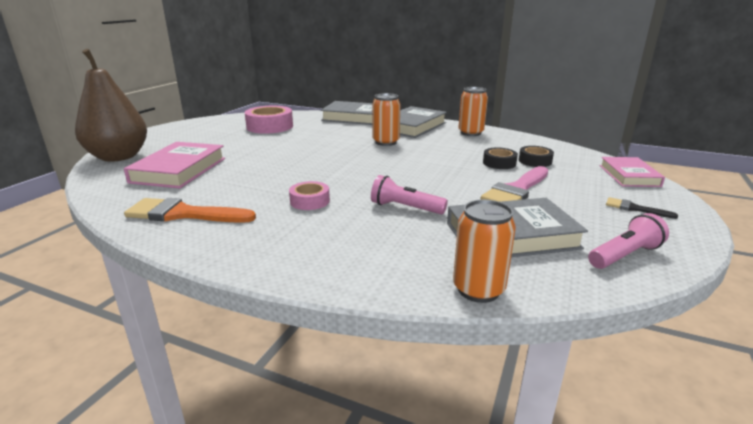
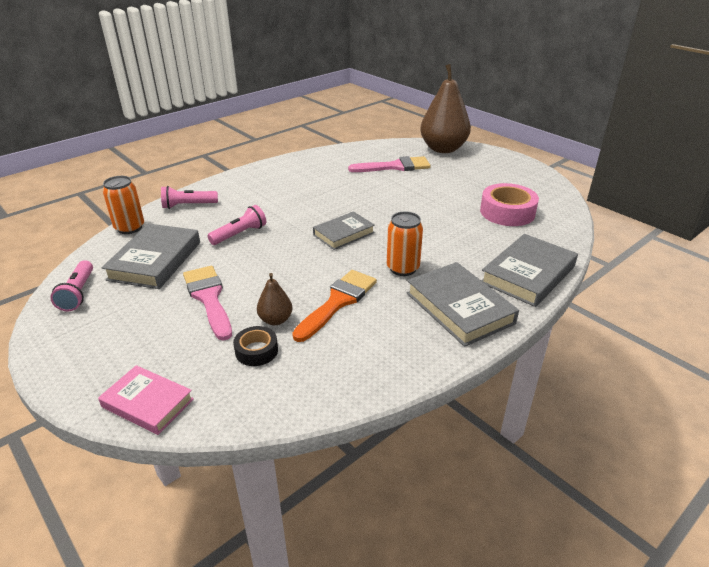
camera: 115 degrees right, 10 degrees up
(179, 170) = (395, 167): pink book -> pink brush
(183, 214) = (312, 165): orange brush -> orange brush (338, 302)
(310, 201) = (290, 203): pink tape -> none
(354, 166) = (343, 234): none -> grey book
(370, 267) = (188, 205): none -> pink flashlight
(470, 133) = (398, 349): orange can -> none
(499, 163) = (275, 320): black tape -> brown pear
(634, 208) = (103, 347): black brush -> none

